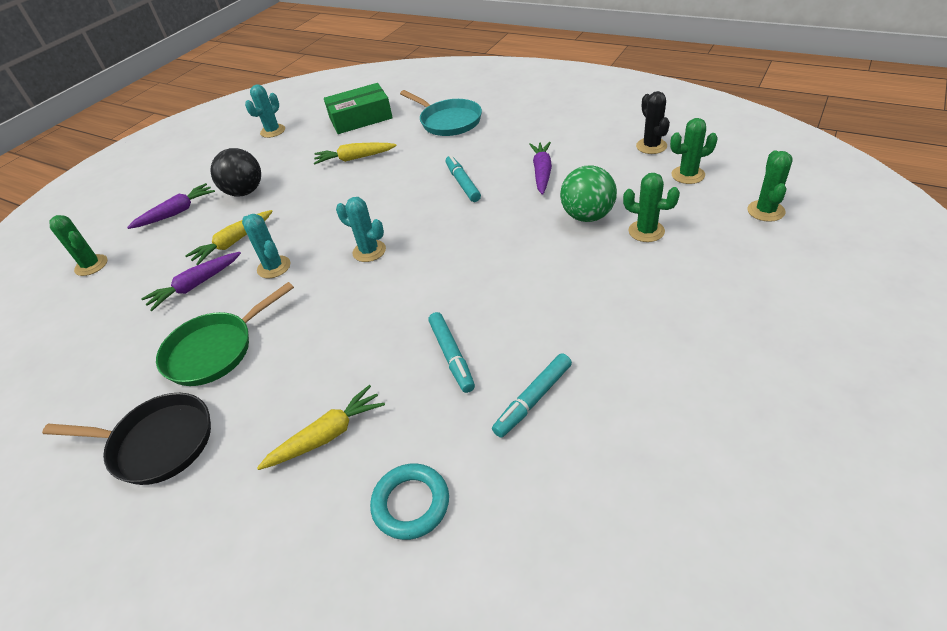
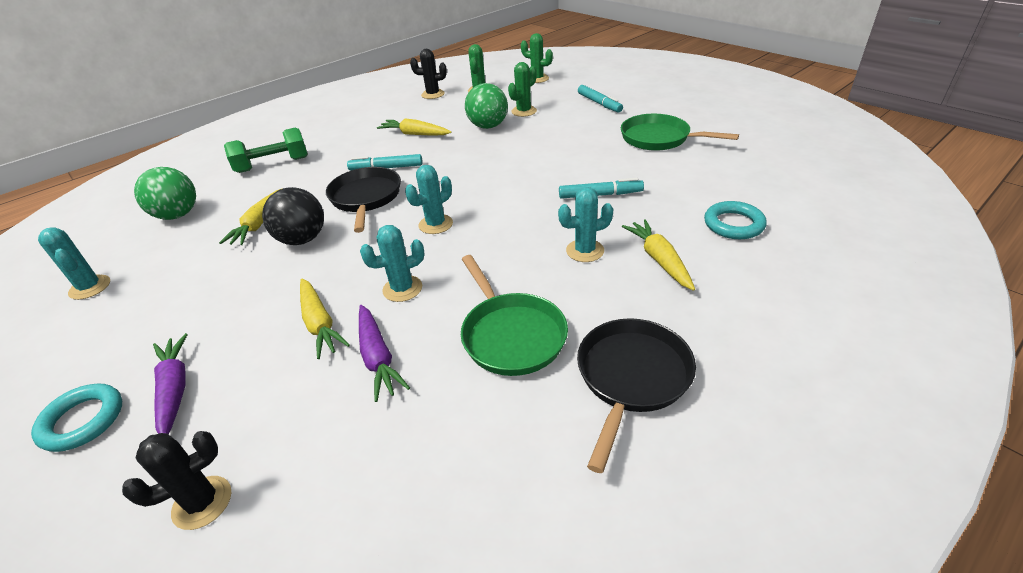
camera: 75 degrees left, 5 degrees down
(91, 265) = (202, 502): green cactus -> black cactus
(157, 194) = (82, 420): none -> turquoise ring
(245, 192) = (213, 314): black ball -> black ball (302, 239)
(338, 369) = (585, 251): none -> turquoise cactus
(360, 118) = (178, 215): green box -> green ball
(404, 194) = (366, 198): none -> black pan
(448, 121) = (272, 165): turquoise pan -> green dumbbell
(533, 399) = (657, 169): turquoise marker -> turquoise marker (599, 103)
(542, 172) = (415, 134): purple carrot -> yellow carrot
(630, 386) = (659, 139): none -> green pan

